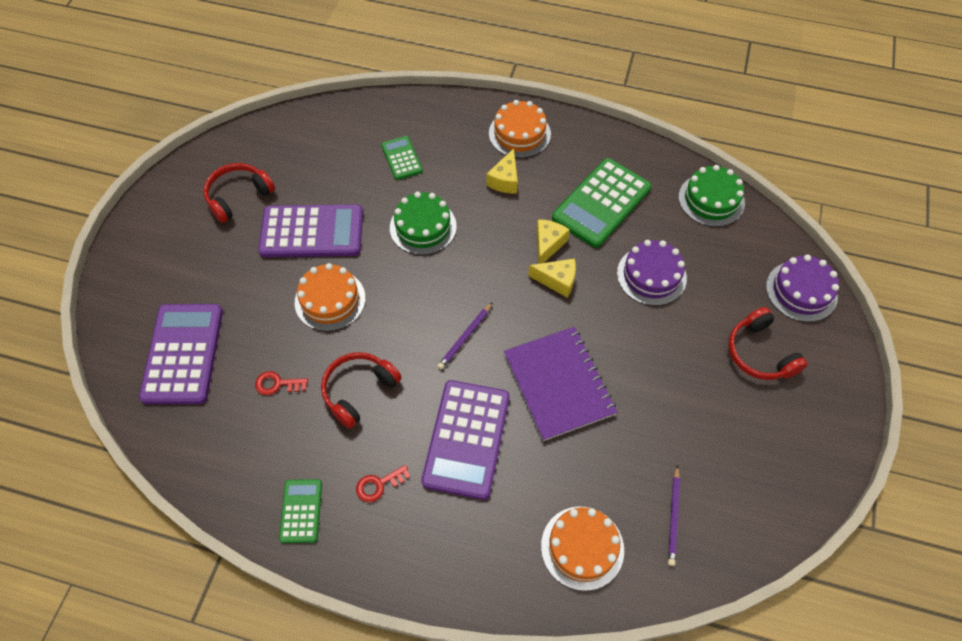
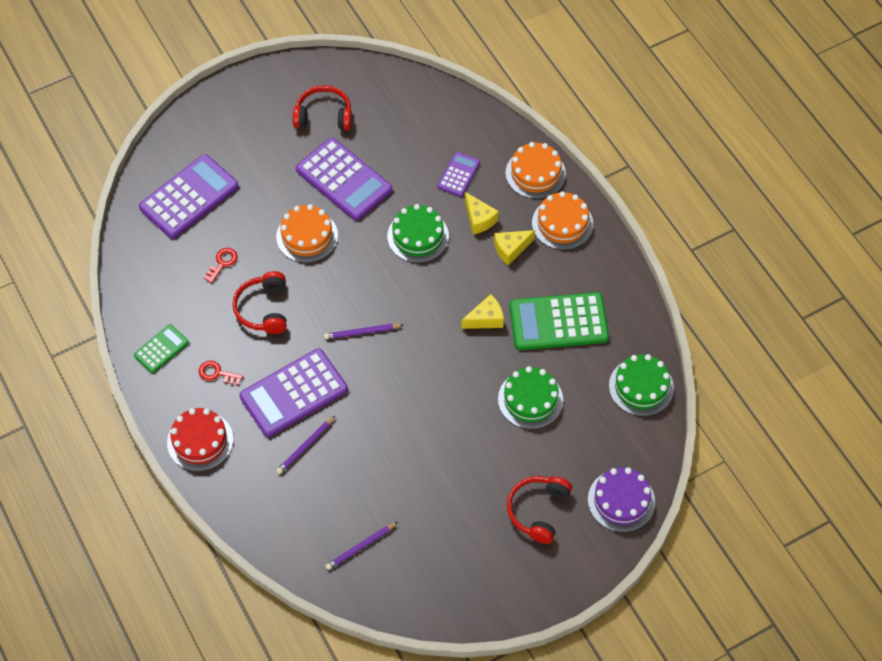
camera: 45 degrees right, 0 degrees up
(277, 384) = (222, 263): red key -> red key turned 75 degrees clockwise
(359, 391) = (264, 309): red headphones -> red headphones turned 90 degrees counterclockwise
(401, 158) = (458, 174): green calculator -> purple calculator
(431, 561) = (200, 441): none -> red cake
(528, 475) = (305, 446): none -> purple pencil
(557, 281) = (463, 348): yellow cheese -> yellow cheese (479, 219)
(559, 384) = (385, 412): purple notebook -> none
(582, 547) = (289, 512): orange cake -> orange cake (535, 173)
(651, 275) = (530, 399): purple cake -> green cake

